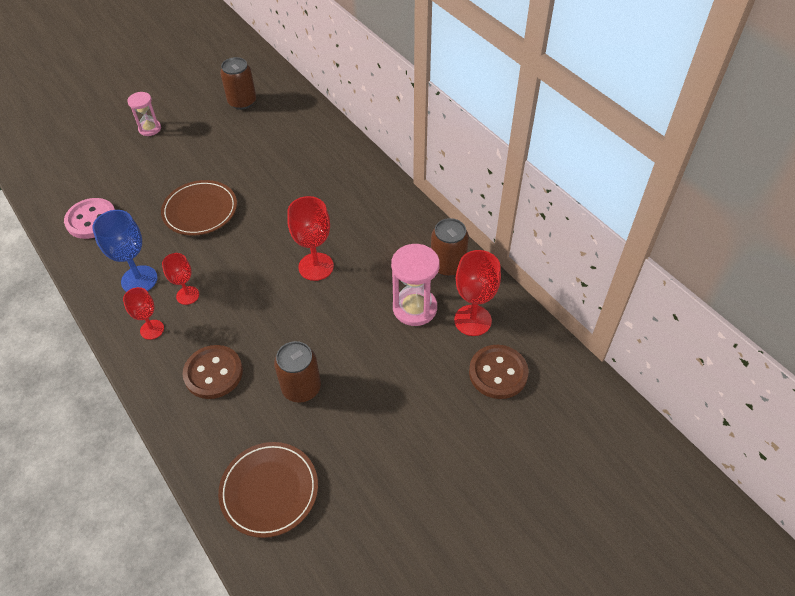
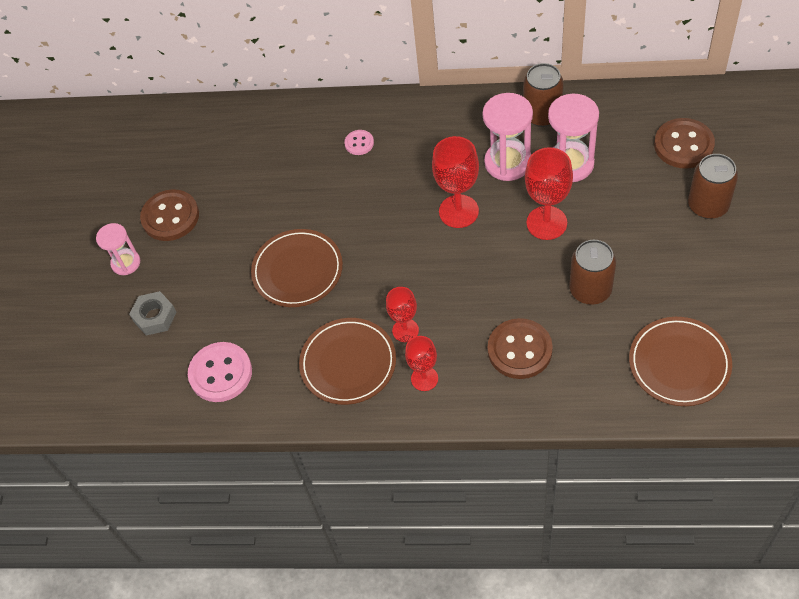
camera: 45 degrees left, 5 degrees up
(116, 165) = (155, 317): none -> grey nut
(139, 280) = (348, 363): blue goblet -> brown plate
(200, 127) = (170, 217): none -> brown button
(242, 102) = (167, 162): brown can -> brown can (708, 205)
(333, 180) = (359, 143): none -> pink button
(384, 270) = (508, 162): none -> pink hourglass
(472, 320) = (617, 131): red goblet -> red goblet (546, 223)

